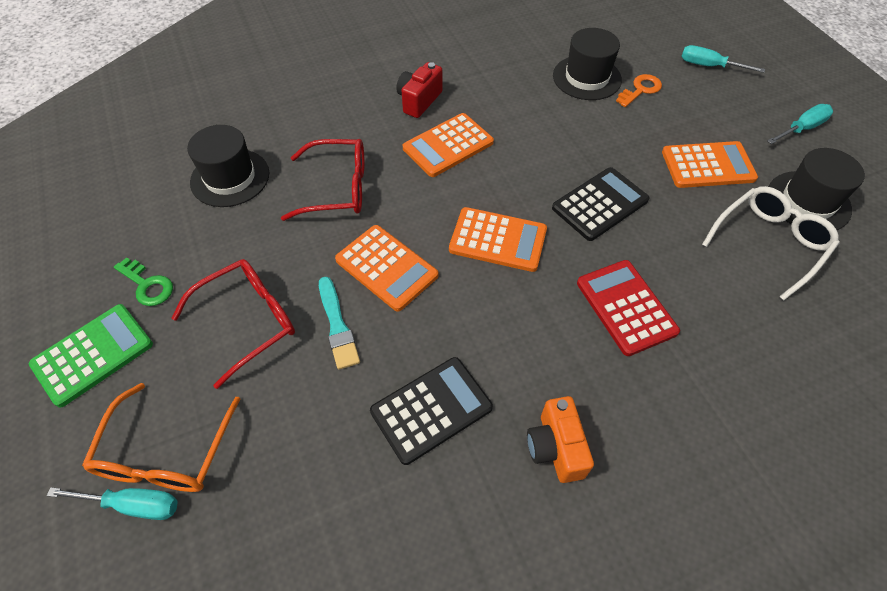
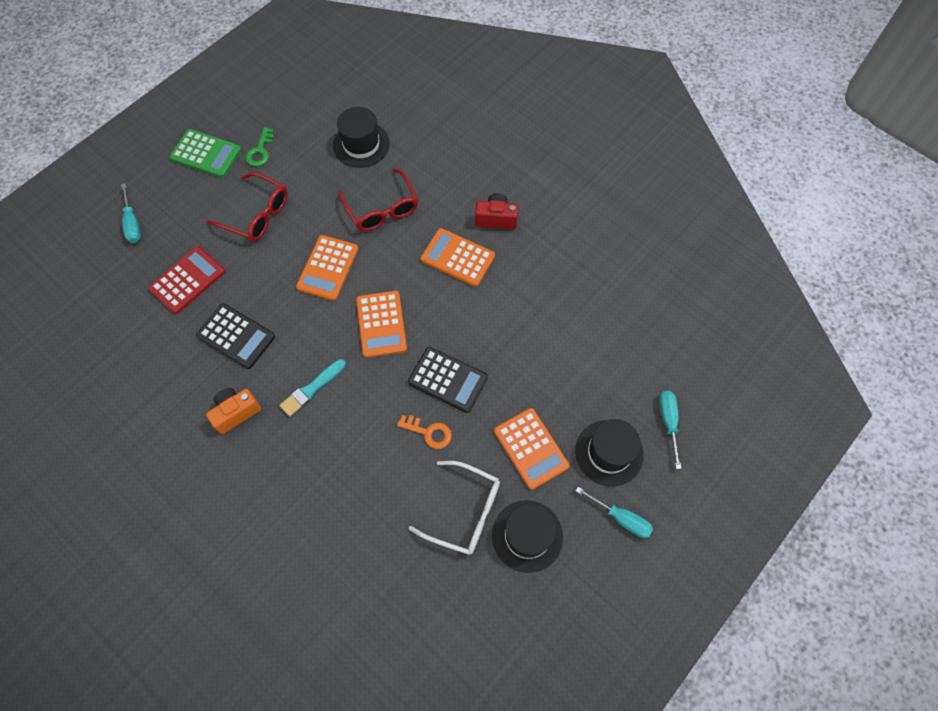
camera: 65 degrees right, 10 degrees up
(166, 453) = (163, 221): orange glasses -> none
(337, 325) = (273, 261): turquoise brush -> turquoise brush (312, 389)
(587, 77) = (593, 327): black hat -> black hat (609, 452)
(626, 307) = (358, 424): red calculator -> red calculator (187, 280)
(640, 90) = (600, 373): orange key -> orange key (429, 432)

